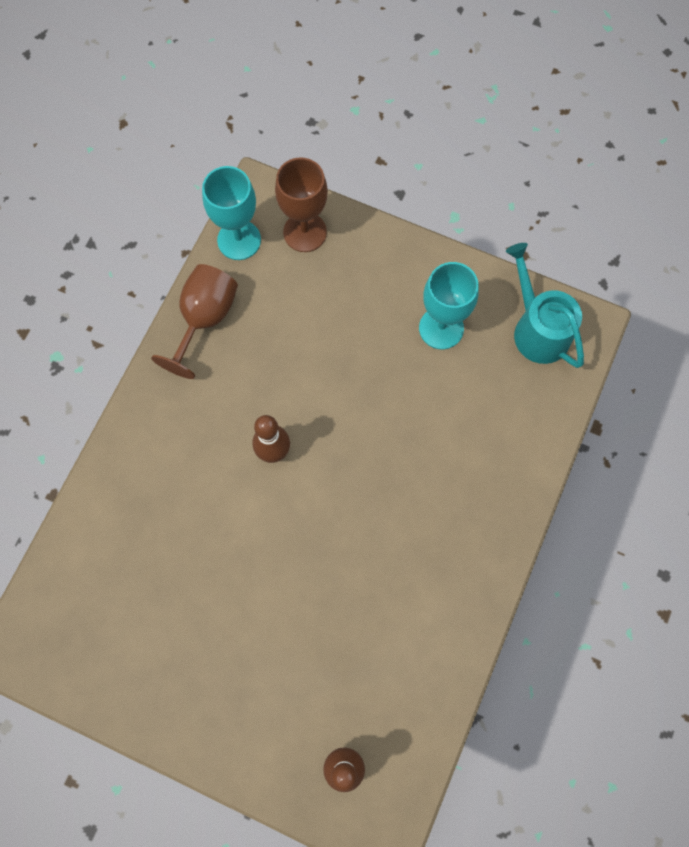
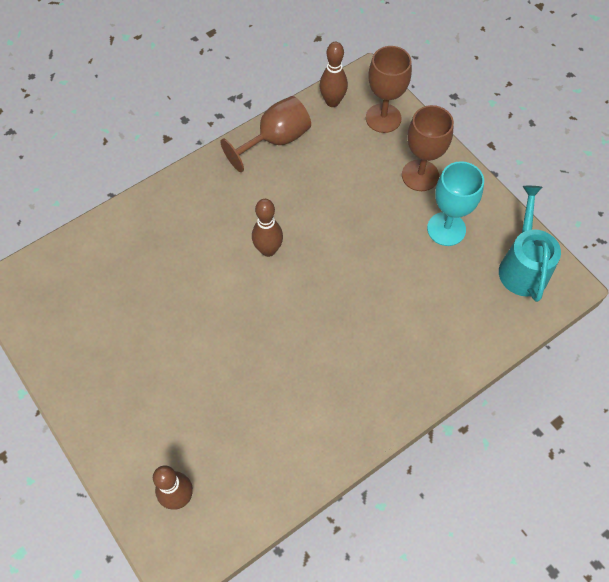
camera: 30 degrees right, 10 degrees down
(239, 240) = (332, 102): turquoise goblet -> brown bowling pin
(381, 280) = (420, 175): none -> brown goblet

